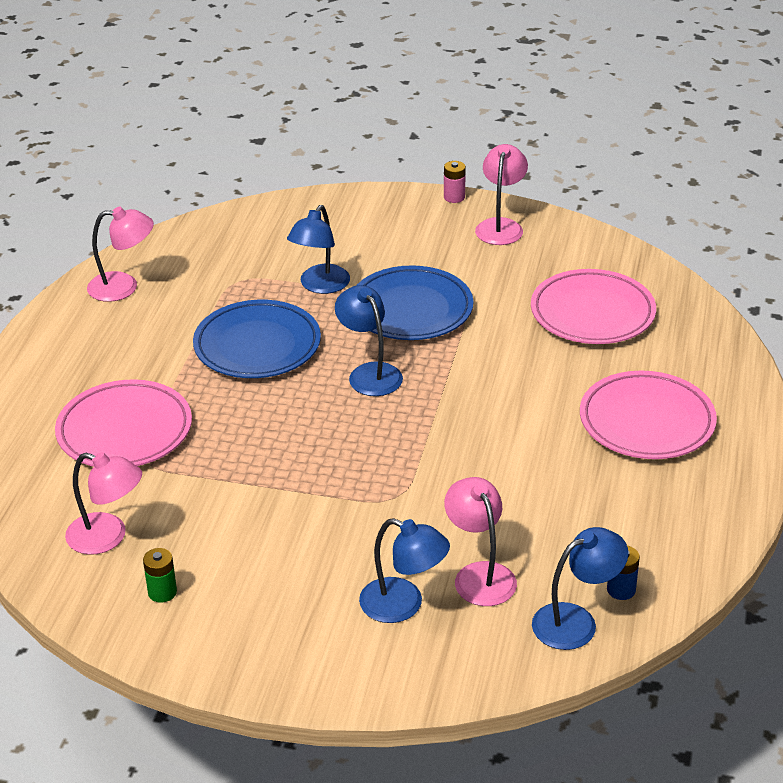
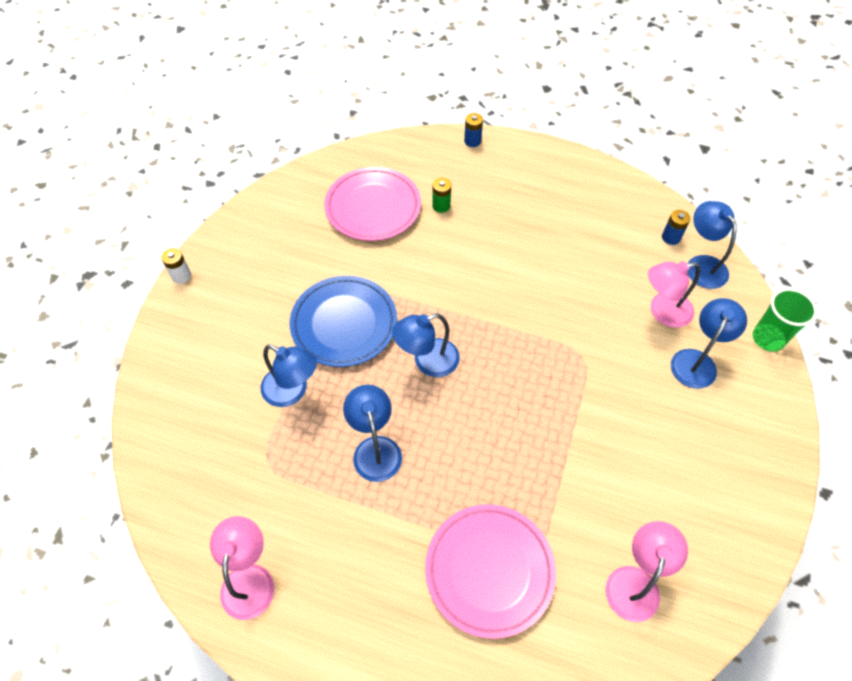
camera: 85 degrees left, 20 degrees up
(162, 592) = (699, 533): green battery -> green battery (441, 206)
(257, 346) = (375, 448): blue plate -> blue lamp
(453, 684) = (768, 338): none -> green cup
(454, 197) = (181, 276): pink battery -> white battery
(501, 226) = (238, 248): pink lamp -> none
(646, 422) = (503, 197): pink plate -> none
(747, 388) = (472, 141): none -> blue battery

